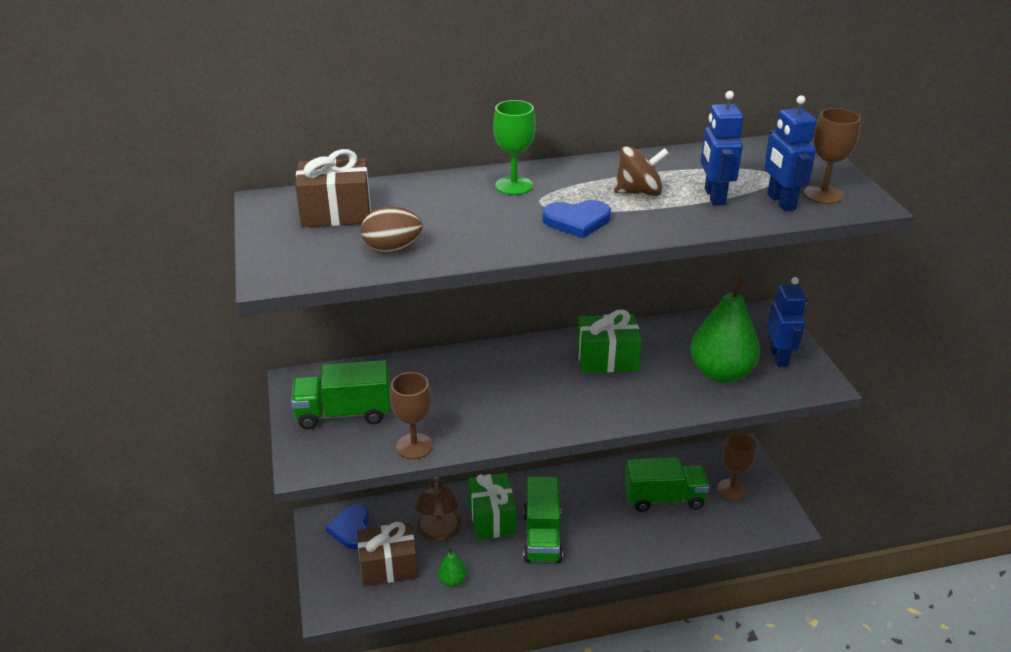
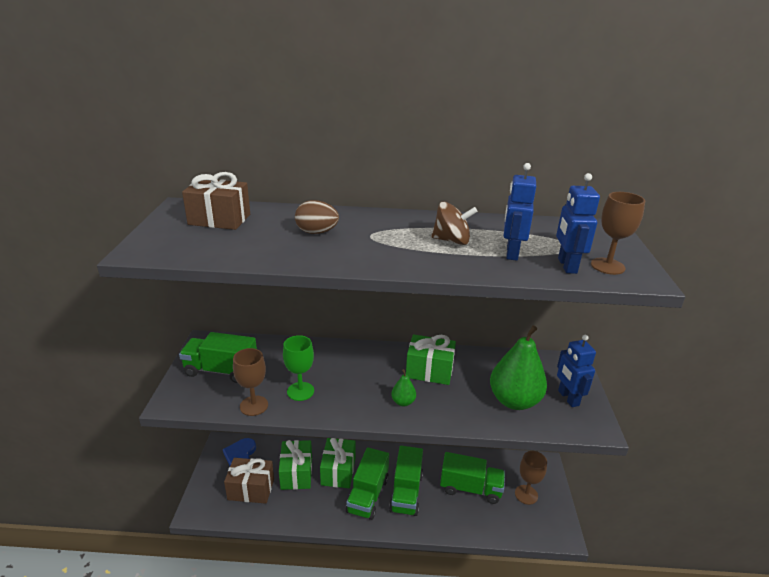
camera: 15 degrees right, 5 degrees down
(392, 249) = (236, 249): brown egg -> brown egg (316, 232)
(439, 533) = (296, 473): brown lamp -> green gift
(452, 580) = (289, 512): green pear -> green pear (403, 402)
(514, 186) = (359, 222): green goblet -> green goblet (300, 391)
(577, 221) = (388, 252): blue heart -> none
(588, 522) = (406, 492): none -> green truck
(779, 357) = (568, 398): blue robot -> blue robot turned 150 degrees clockwise

